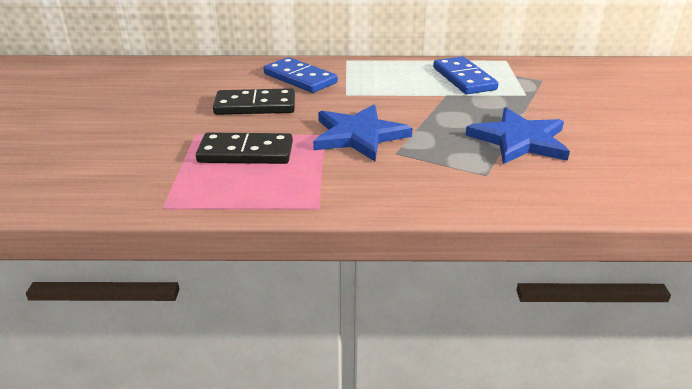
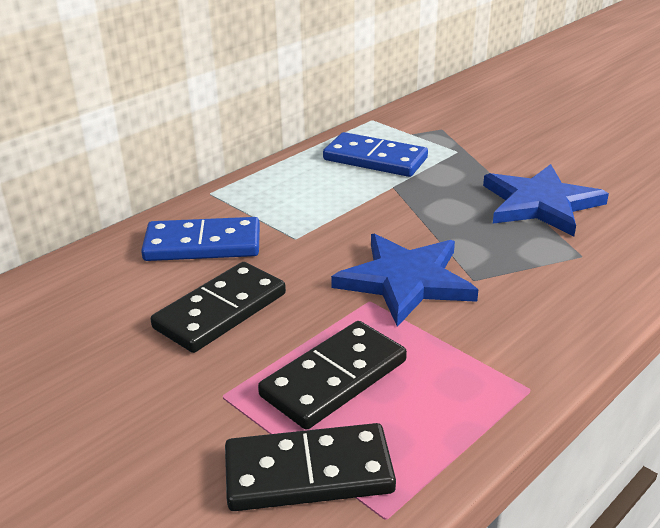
camera: 45 degrees left, 0 degrees up
(169, 176) = (308, 473): none -> black domino

